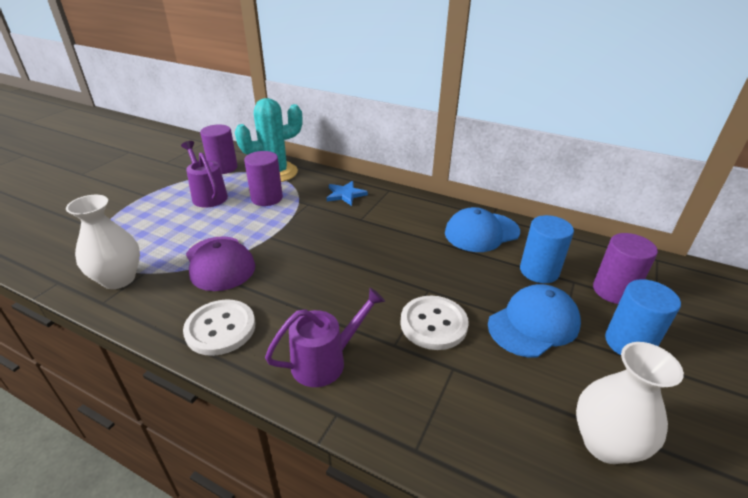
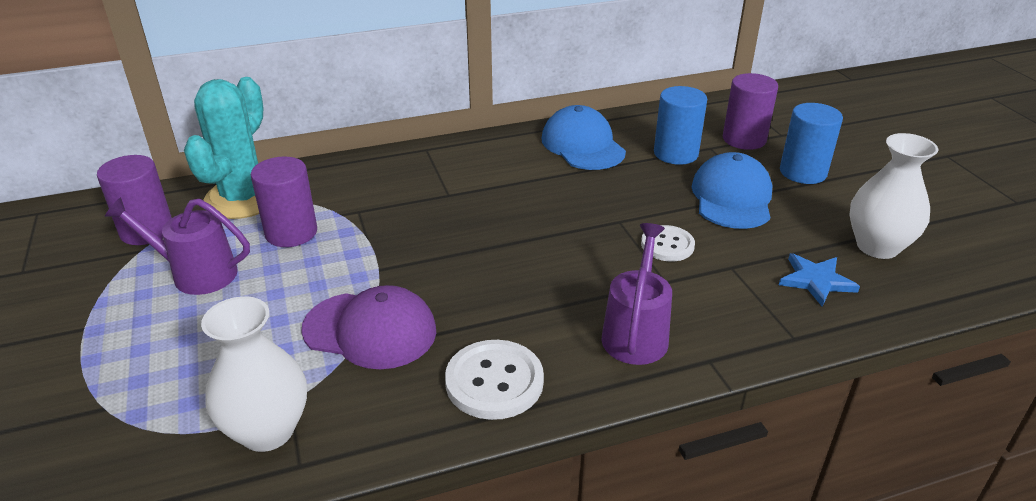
camera: 45 degrees left, 0 degrees up
(345, 195) = (385, 178): blue star -> blue star (816, 281)
(433, 324) = (667, 245): white button -> white button, size x0.66
(481, 232) = (582, 145): blue cap -> blue cap turned 135 degrees clockwise

